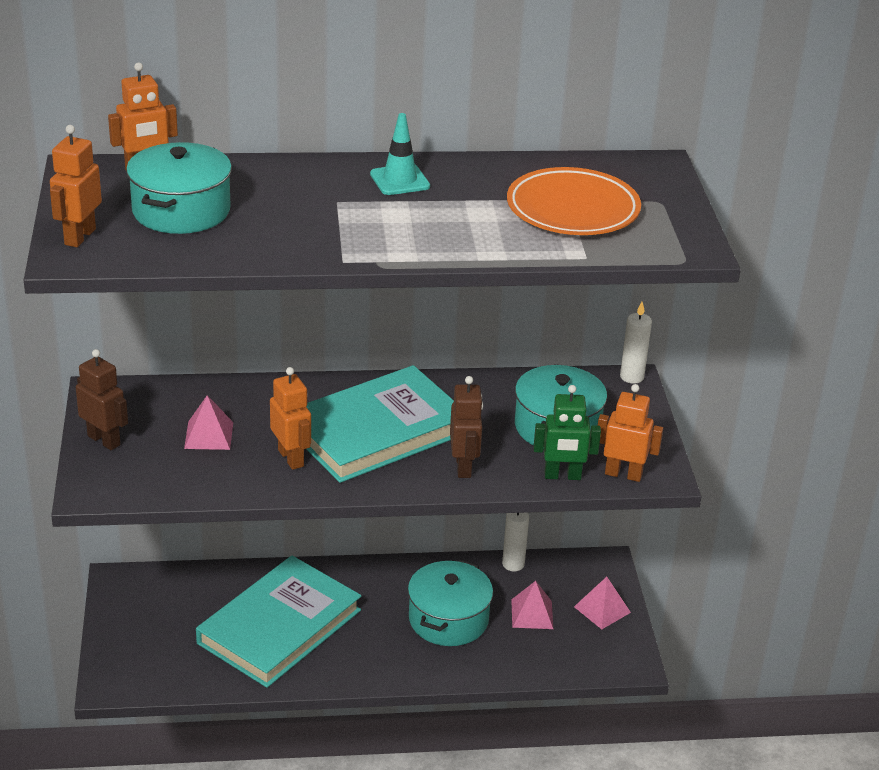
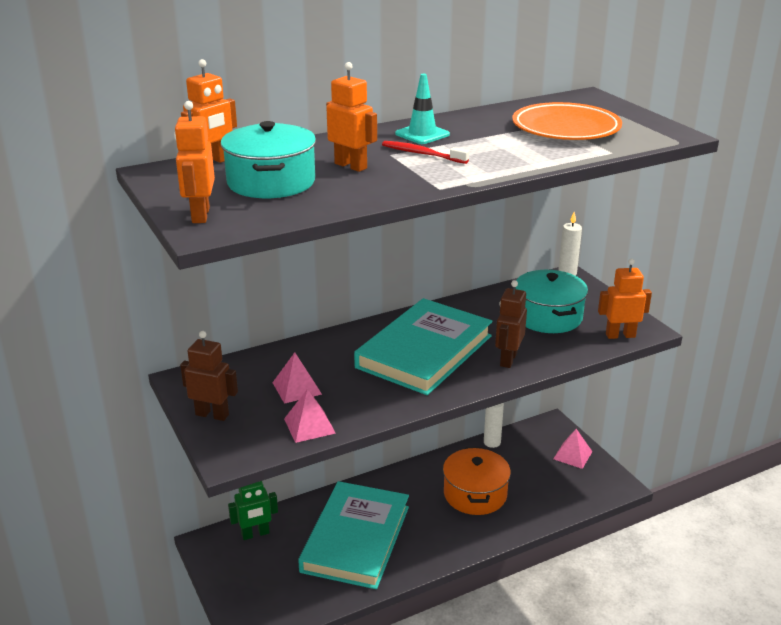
camera: 20 degrees left, 5 degrees down
(291, 458) = (375, 387): orange robot -> orange robot (351, 166)
(371, 209) = (422, 154): none -> red toothbrush
(448, 619) = (475, 494): turquoise pot -> orange pot
(464, 467) = (508, 359): brown robot -> brown robot turned 135 degrees counterclockwise
(532, 614) = (529, 472): pink pyramid -> pink pyramid (309, 426)
(562, 476) = (581, 347): green robot -> green robot (255, 534)

